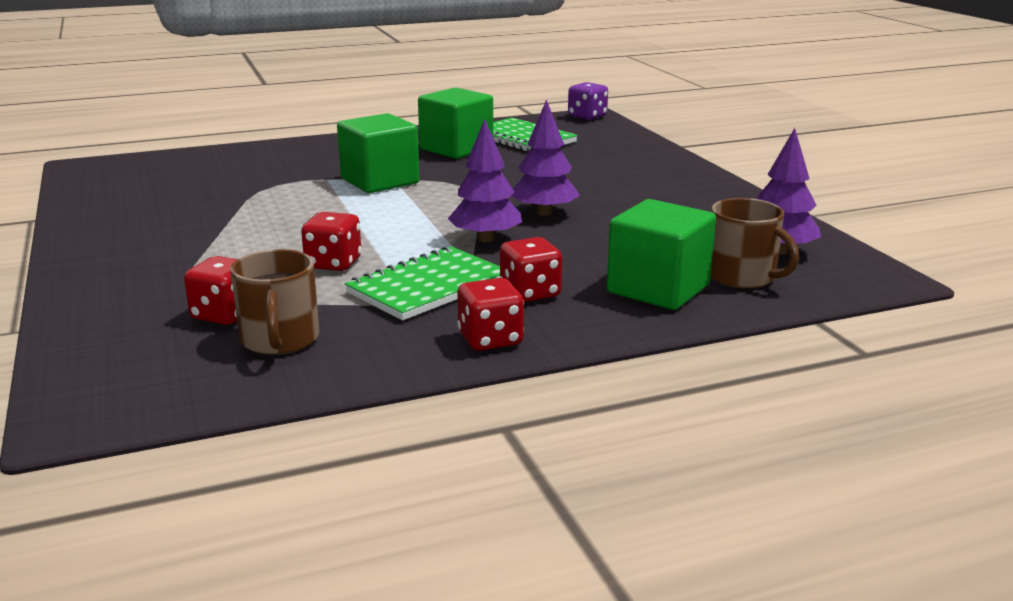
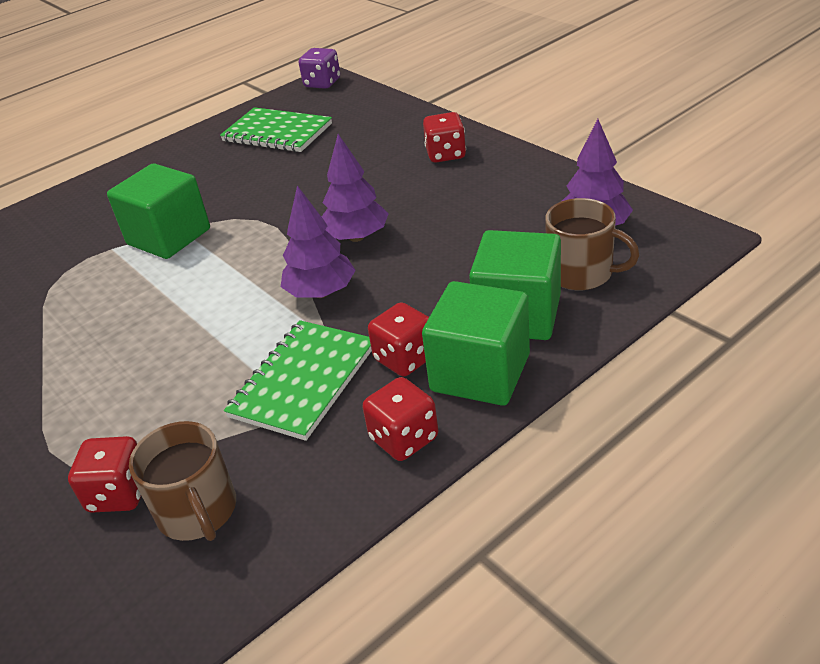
camera: 15 degrees left, 15 degrees up
(333, 264) = (190, 377): red dice -> red dice (446, 154)
(456, 149) = (220, 166): green cube -> green cube (480, 373)

